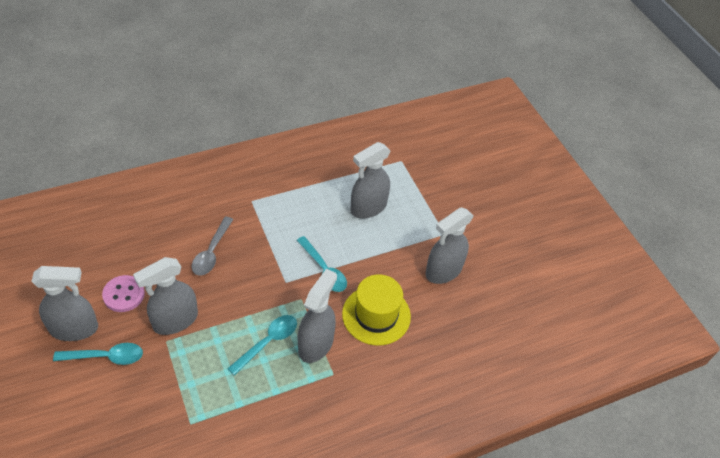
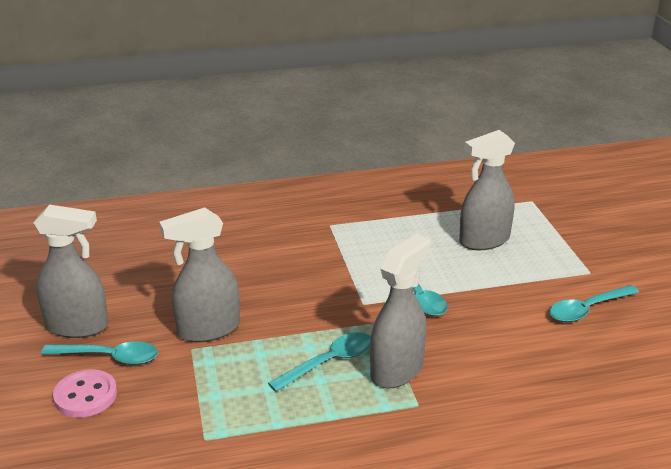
camera: 15 degrees right, 20 degrees down
(124, 294) = (148, 299): pink button -> pink button (85, 396)
(211, 252) = (270, 268): grey spoon -> none
(376, 315) = (487, 347): yellow hat -> none
(443, 271) = (587, 309): grey spray bottle -> turquoise spoon

